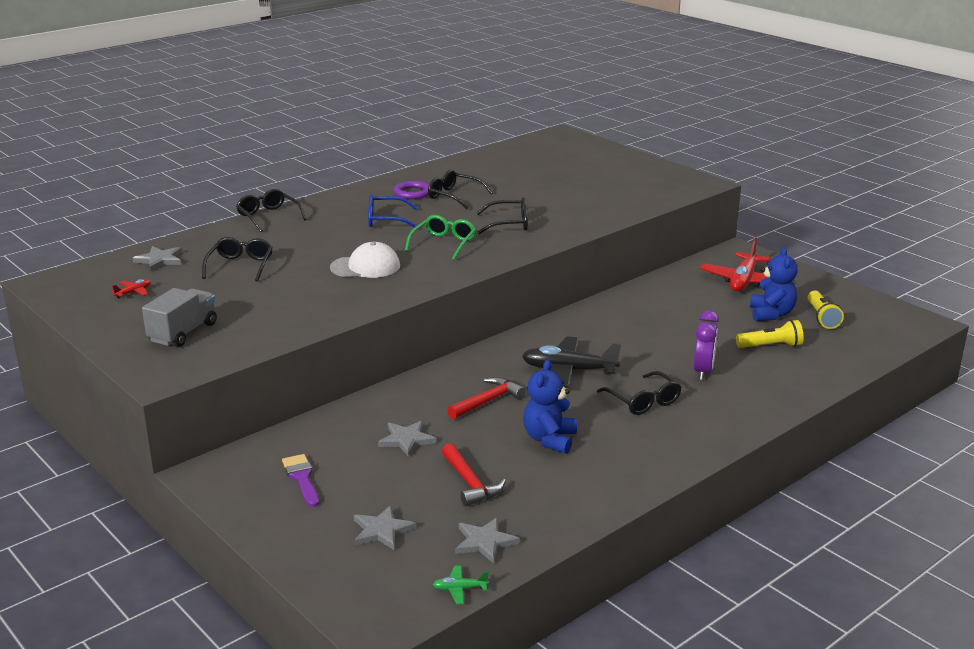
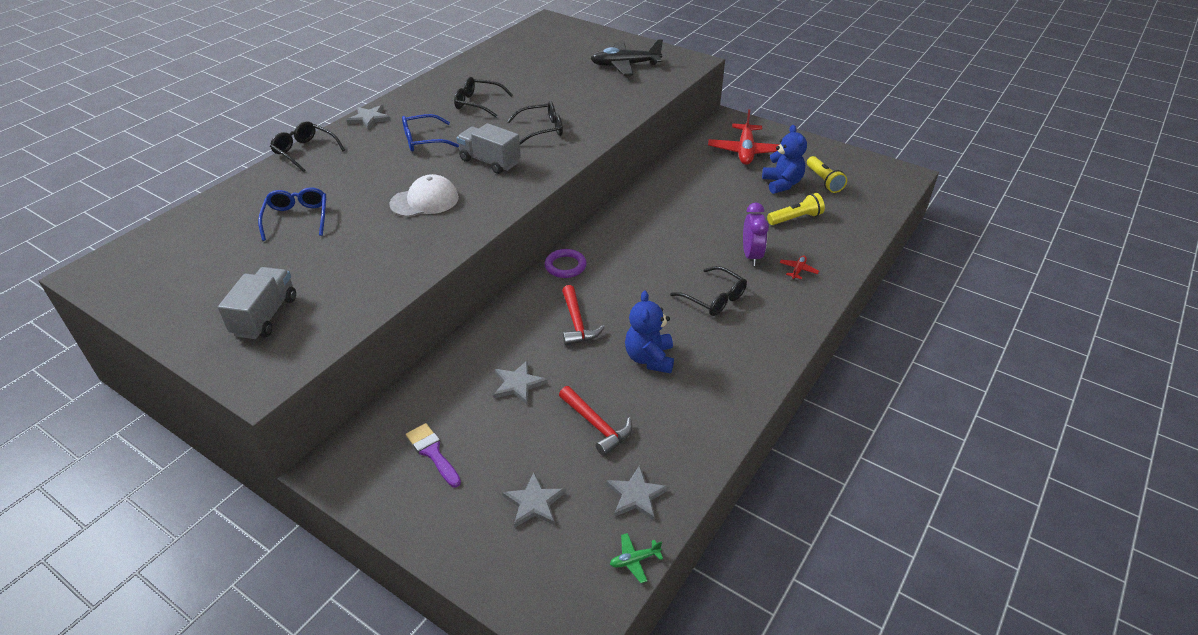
camera: 15 degrees left, 15 degrees up
(133, 292) = (193, 270): red plane -> red plane (798, 270)
(159, 260) = (208, 223): grey star -> grey star (369, 118)
(240, 266) = (297, 218): black glasses -> blue glasses
(412, 193) = (437, 104): purple ring -> purple ring (565, 266)
(444, 244) = (490, 161): green glasses -> grey truck
(488, 401) = (577, 323): red hammer -> red hammer turned 135 degrees clockwise
(569, 370) = (636, 274): black plane -> black plane (625, 65)

